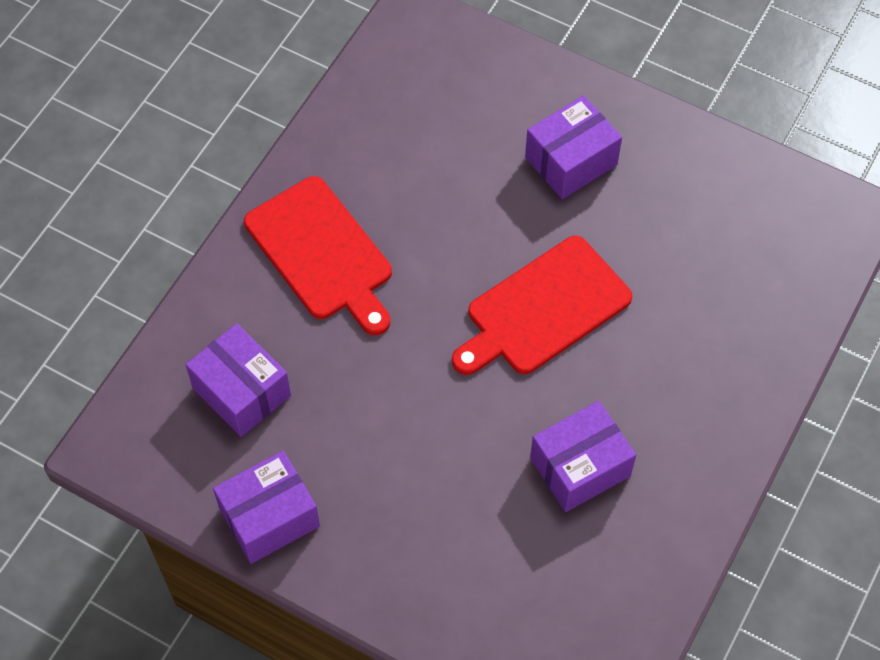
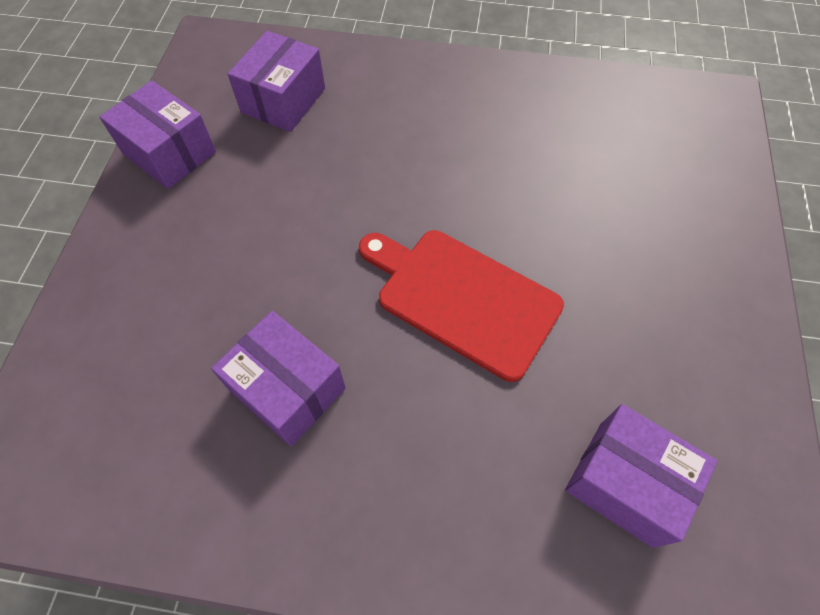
camera: 70 degrees right, 0 degrees up
(322, 253) = (438, 111): red cutting board -> none
(571, 161) = (651, 271): purple box -> purple box (625, 482)

